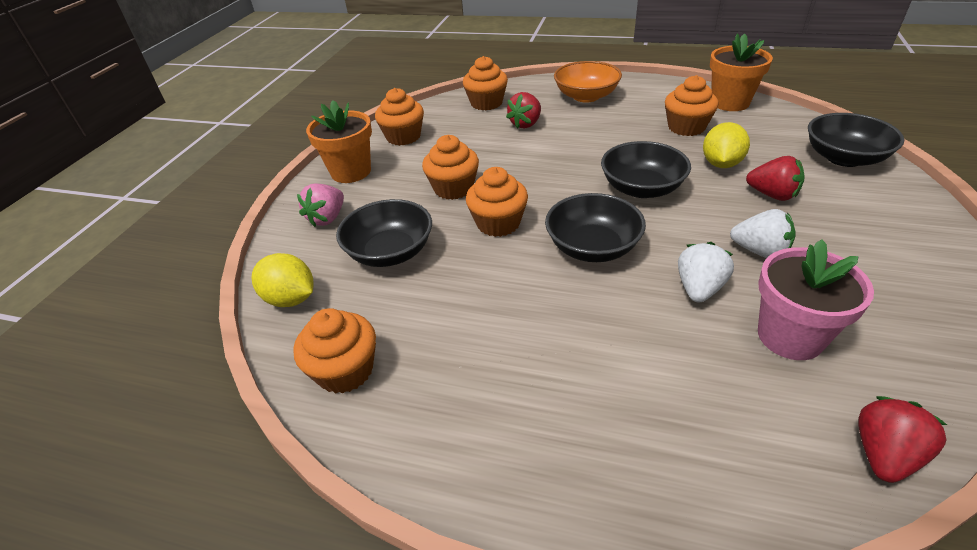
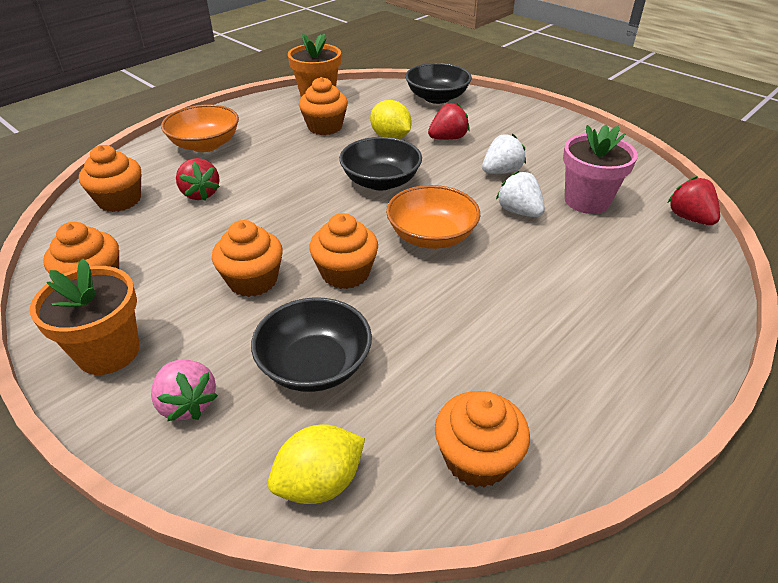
camera: 65 degrees left, 0 degrees up
(592, 247) = (431, 236): black bowl -> orange bowl

